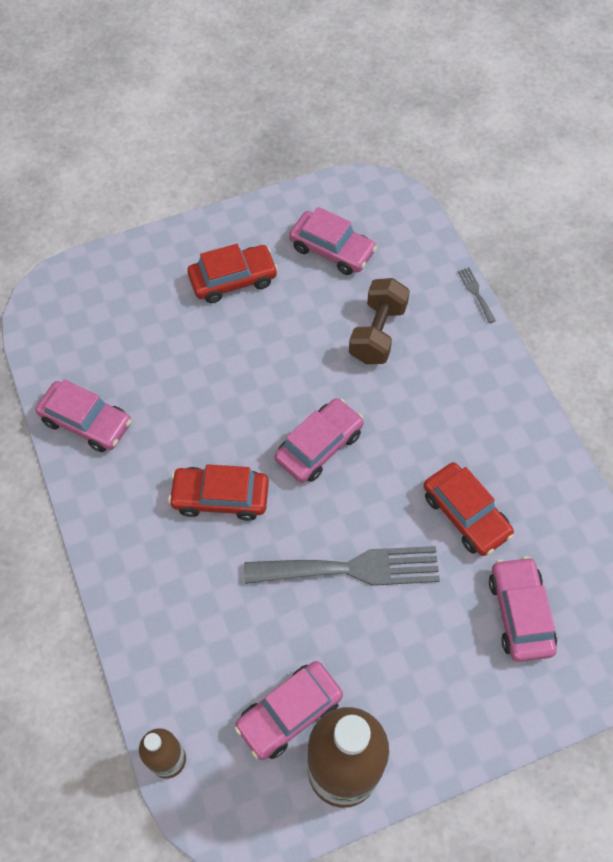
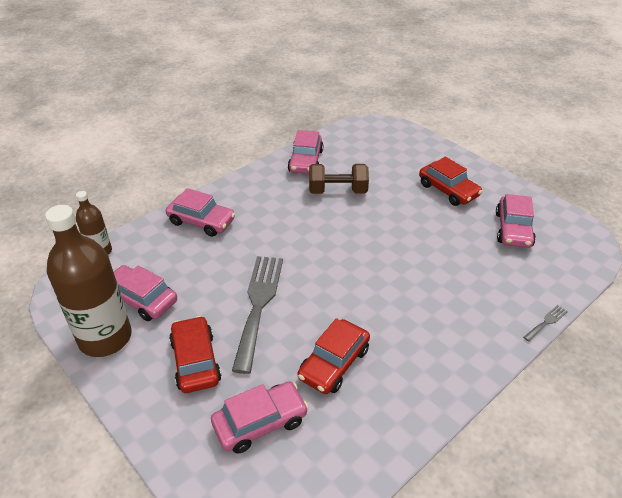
camera: 70 degrees right, 20 degrees down
(220, 497) = (283, 227): red car -> red car (195, 361)
(319, 446) = (346, 263): pink car -> pink car (201, 221)
(351, 568) = (258, 305): grey fork -> grey fork turned 150 degrees counterclockwise
(377, 333) = (461, 271): brown dumbbell -> brown dumbbell (337, 191)

